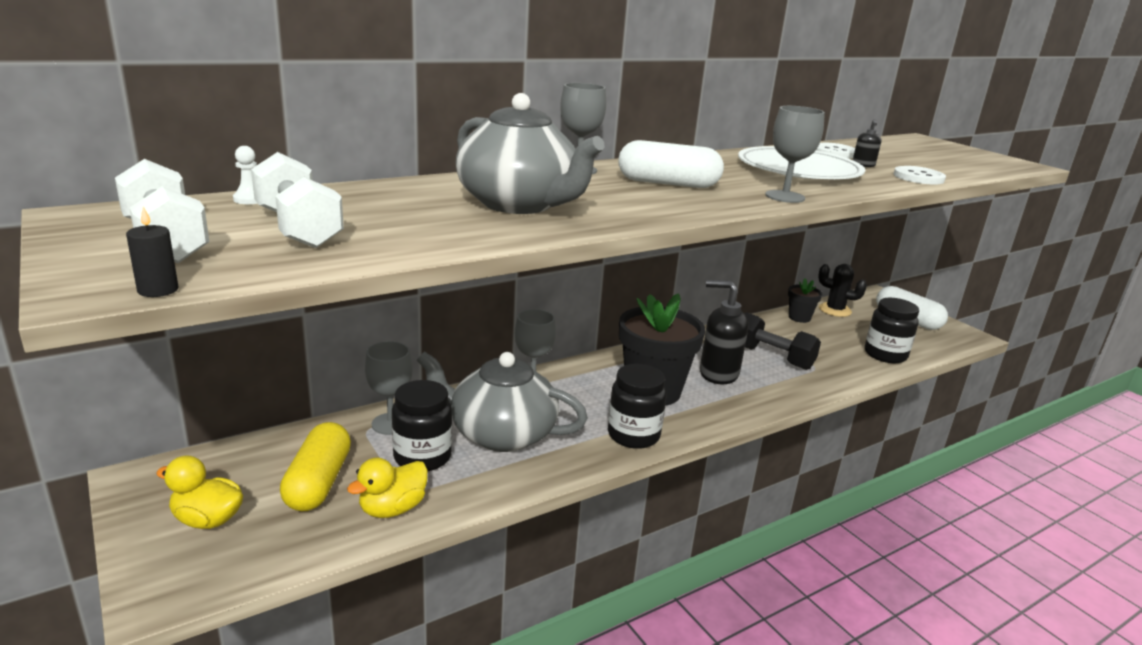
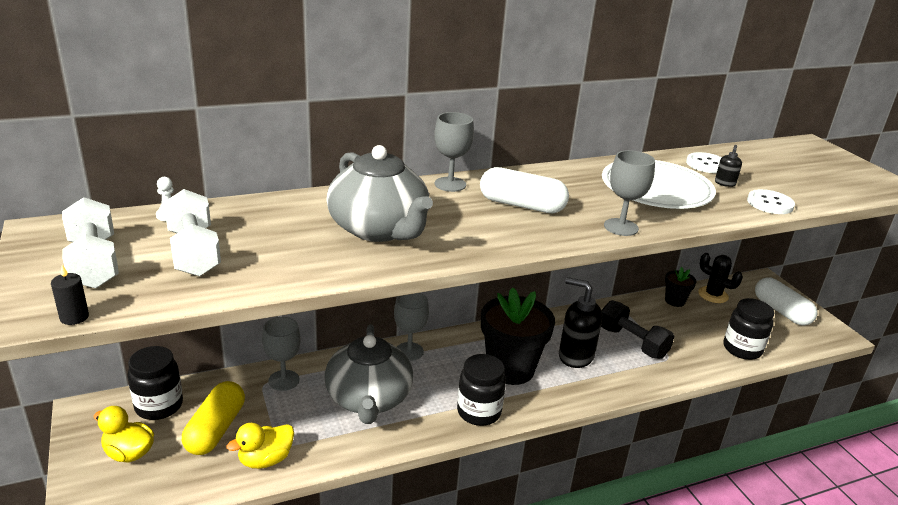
camera: 10 degrees right, 5 degrees up
(422, 457) = (300, 414): black jar -> black jar (159, 406)
(500, 434) = (368, 399): grey teapot -> grey teapot turned 120 degrees counterclockwise

